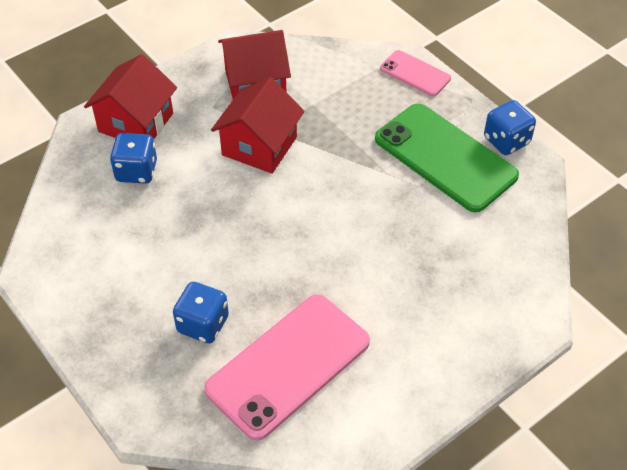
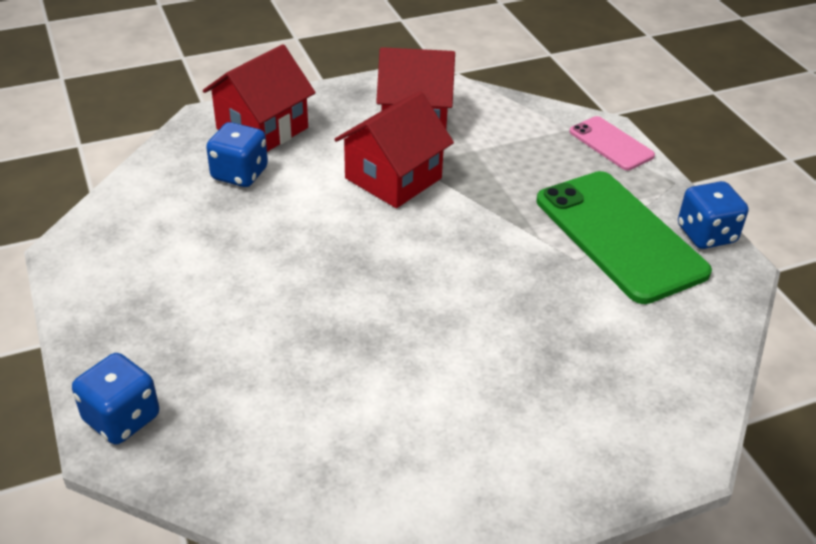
camera: 15 degrees right, 10 degrees down
(203, 324) = (240, 349): blue dice -> blue dice (122, 418)
(288, 365) = (325, 422): pink phone -> none

